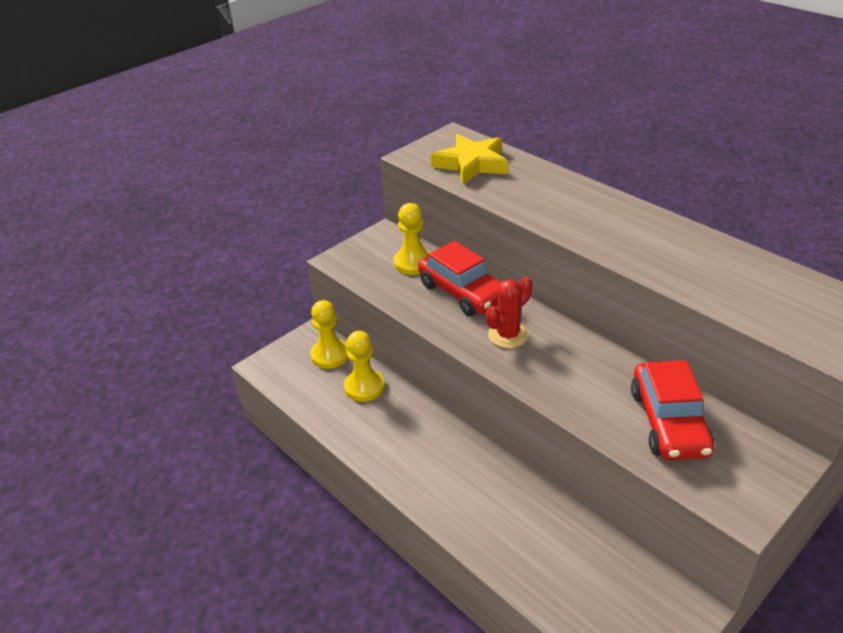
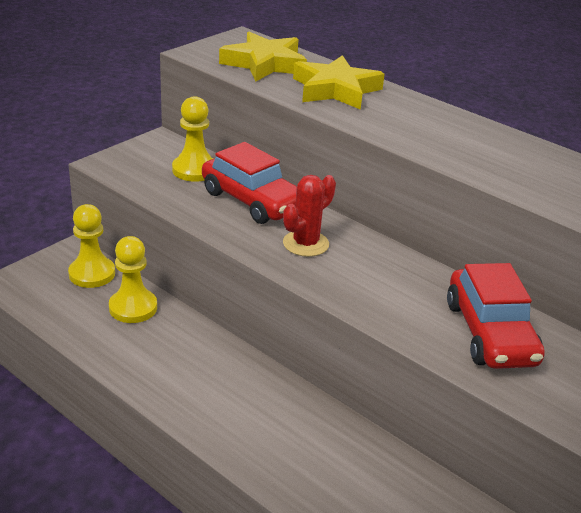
camera: 10 degrees left, 5 degrees down
(534, 189) = (335, 89): none -> yellow star

